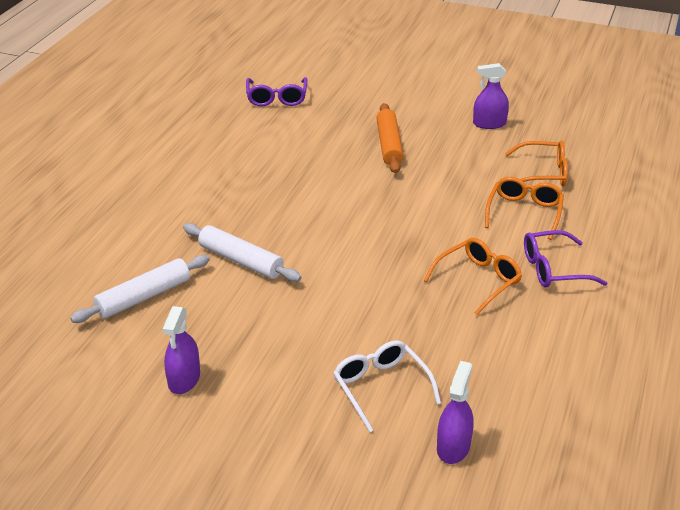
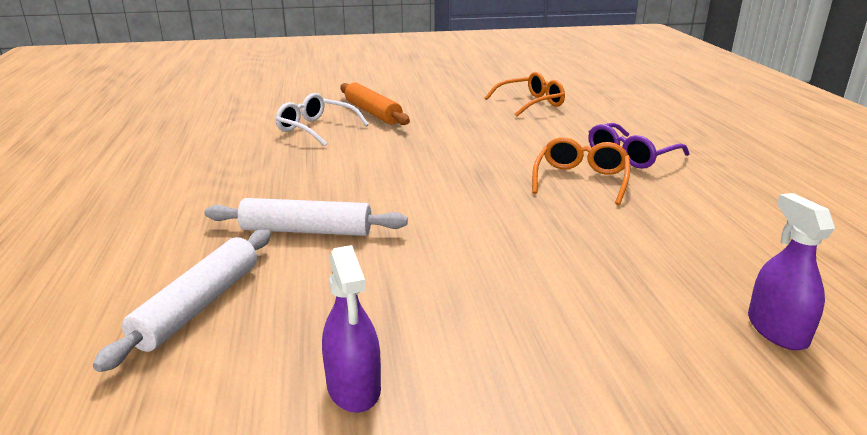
camera: 30 degrees left, 10 degrees down
(277, 98) = (221, 105): purple glasses -> none
(381, 388) = (618, 299): white glasses -> white glasses (316, 129)
(489, 124) = (445, 86): purple spray bottle -> none
(524, 213) = (551, 128): orange glasses -> none

